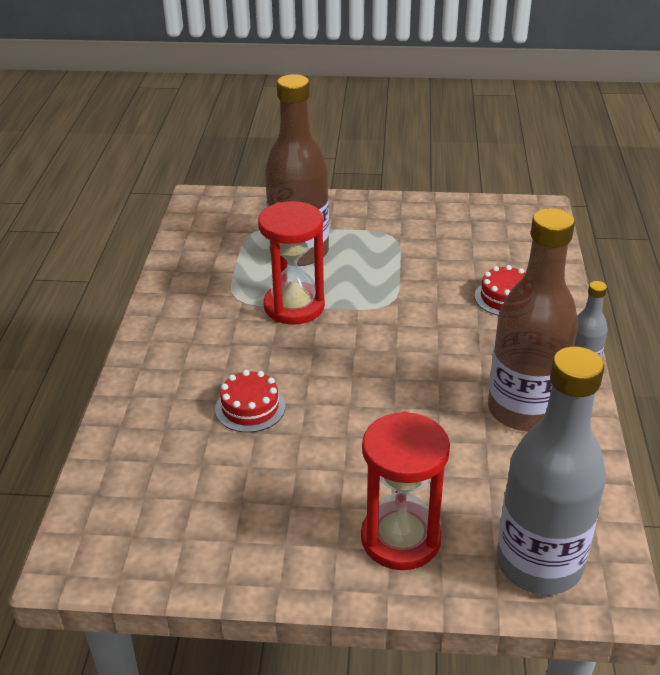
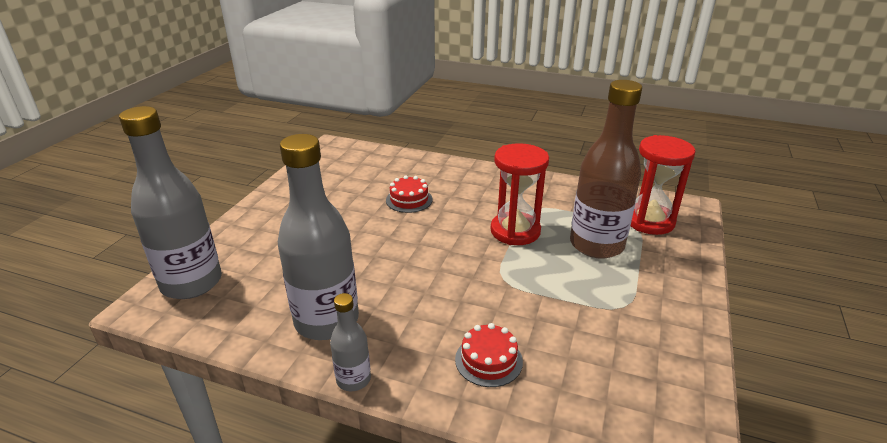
camera: 105 degrees right, 5 degrees down
(400, 539) = (261, 234): red hourglass -> red hourglass (649, 221)
(523, 410) = (326, 321): brown bottle -> grey bottle

